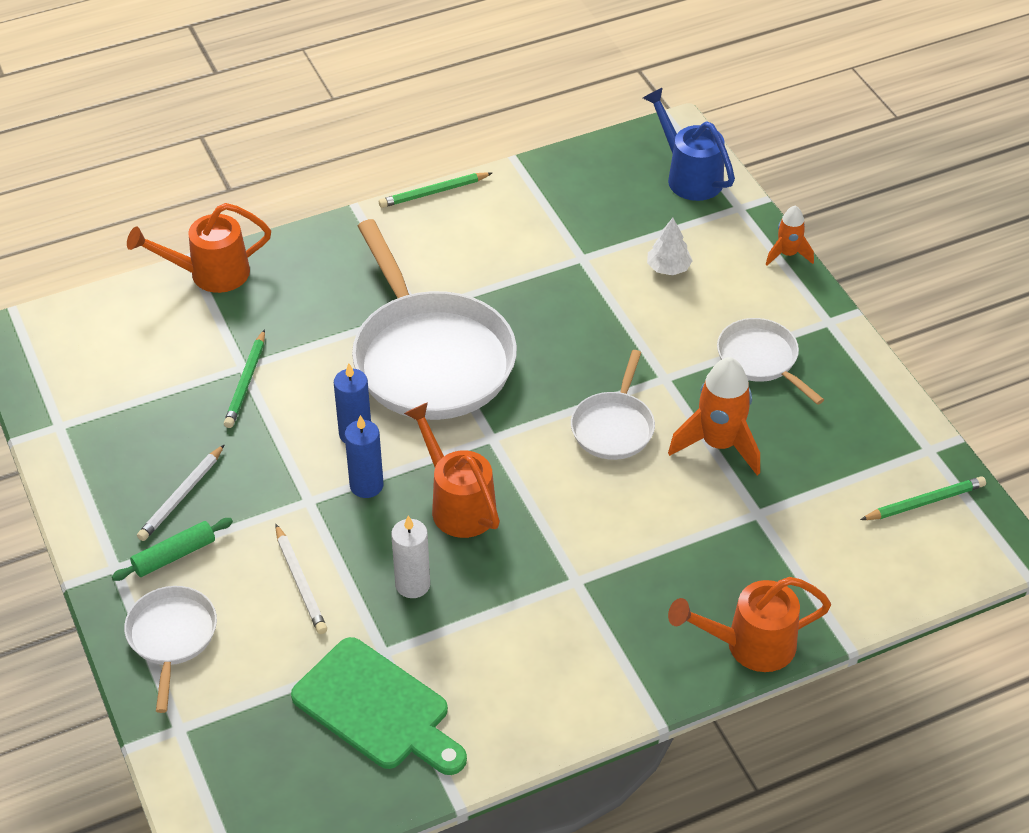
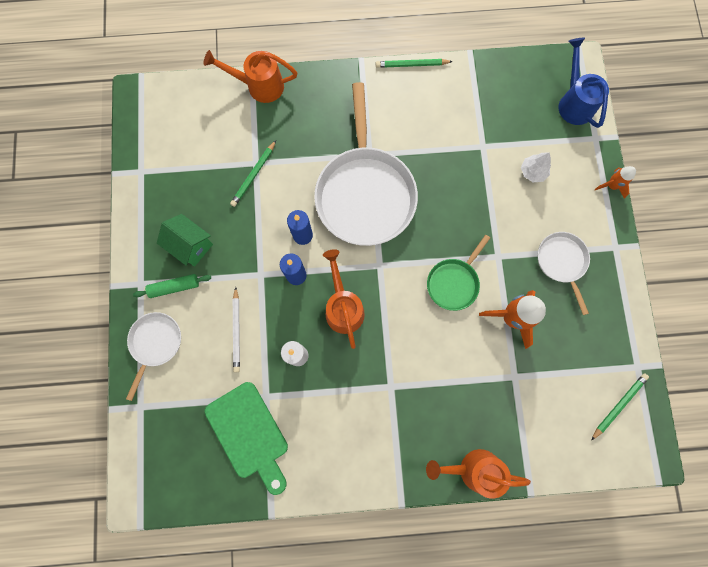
camera: 20 degrees right, 30 degrees up
(181, 496) = (191, 246): white pencil -> green house
(613, 427) = (454, 282): white pan -> green pan
(925, 502) = (619, 405): green pencil -> green pencil turned 45 degrees counterclockwise

